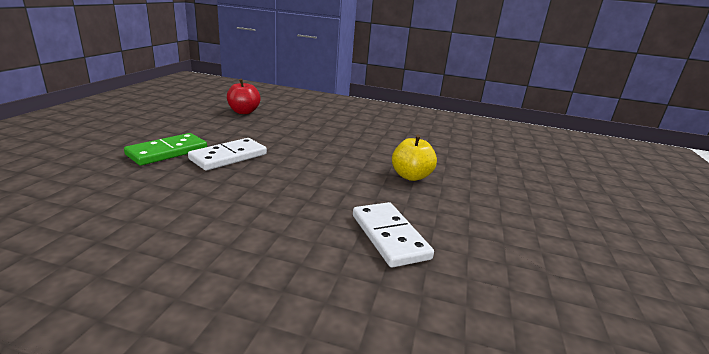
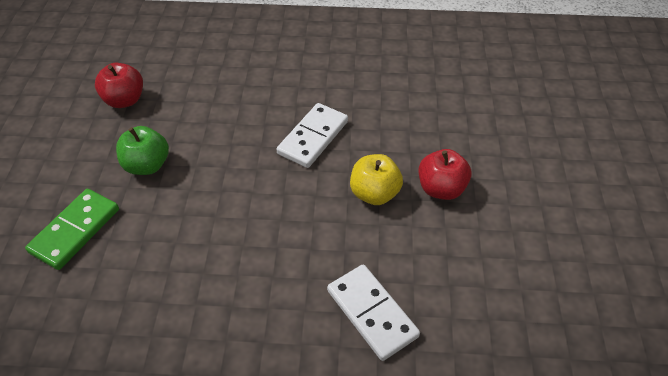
camera: 10 degrees left, 25 degrees up
(228, 157) = (152, 218): white domino -> white domino (313, 137)
(241, 136) = (147, 165): none -> green apple
(469, 183) = (441, 189): none -> red apple

